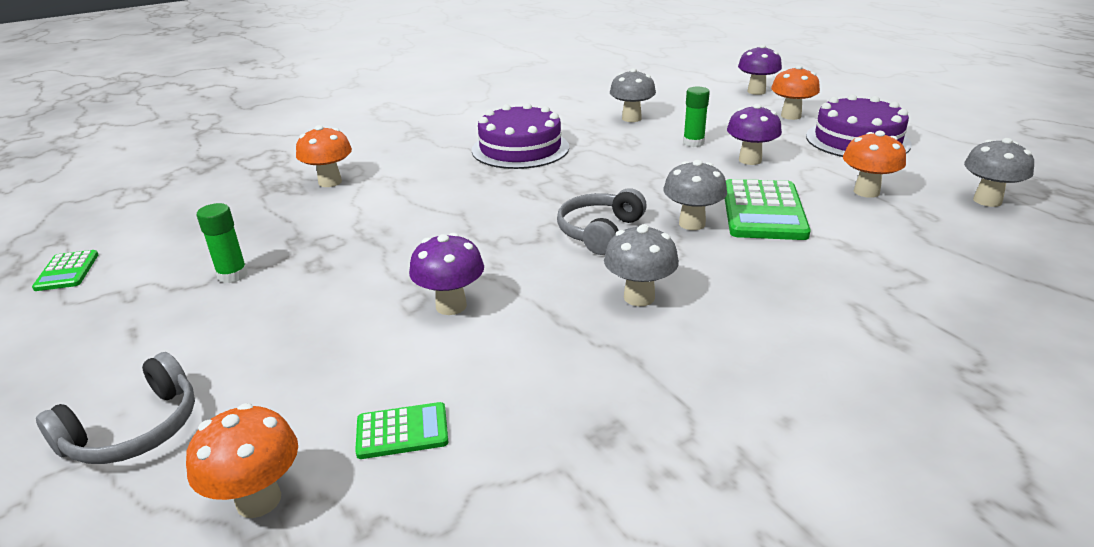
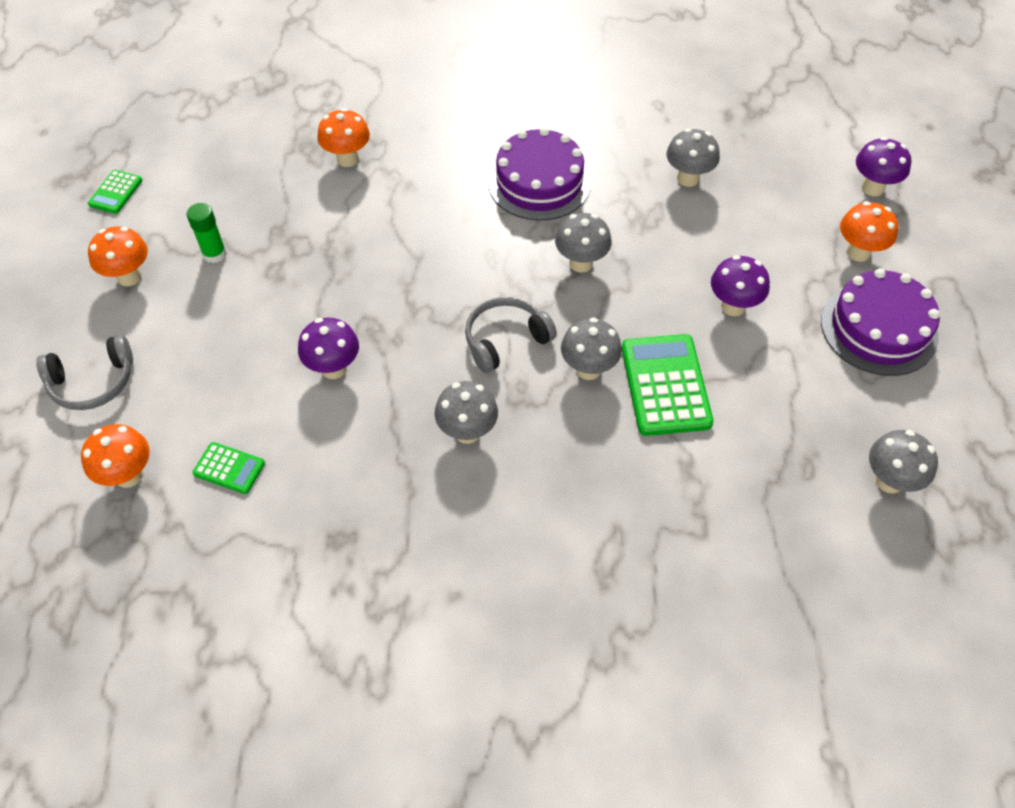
camera: 30 degrees right, 25 degrees up
(607, 175) = (581, 263): none -> grey mushroom
(693, 143) = (707, 251): green glue stick -> none
(763, 211) = (665, 385): green calculator -> green calculator turned 135 degrees clockwise
(866, 192) = (789, 409): orange mushroom -> orange mushroom (129, 277)

